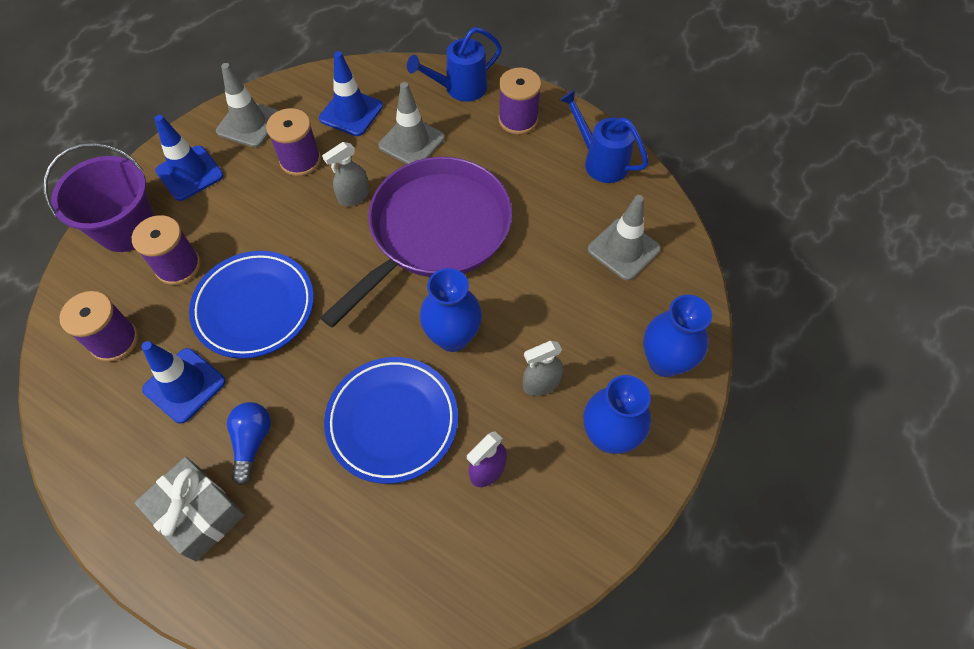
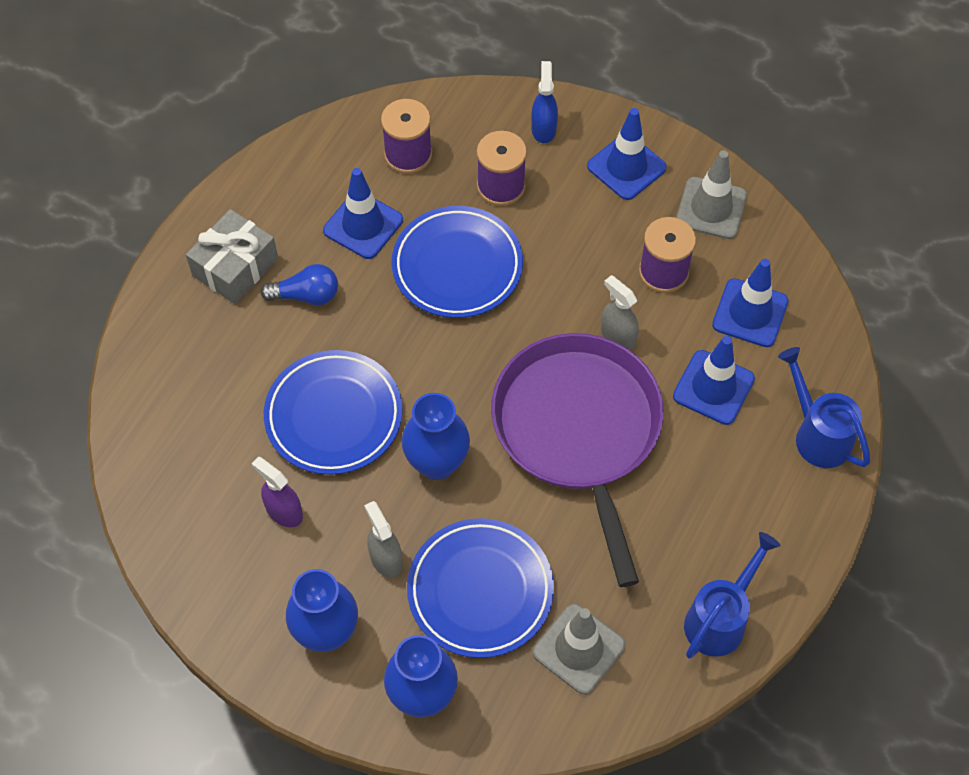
camera: 85 degrees right, 0 degrees up
(127, 228) = (543, 129): purple bucket -> blue spray bottle
(411, 142) = (713, 387): grey traffic cone -> blue traffic cone
(435, 231) = (578, 430): purple pan -> purple pan turned 135 degrees counterclockwise
(518, 120) = (775, 511): purple spool -> none
(573, 312) = (480, 591): none -> blue plate

